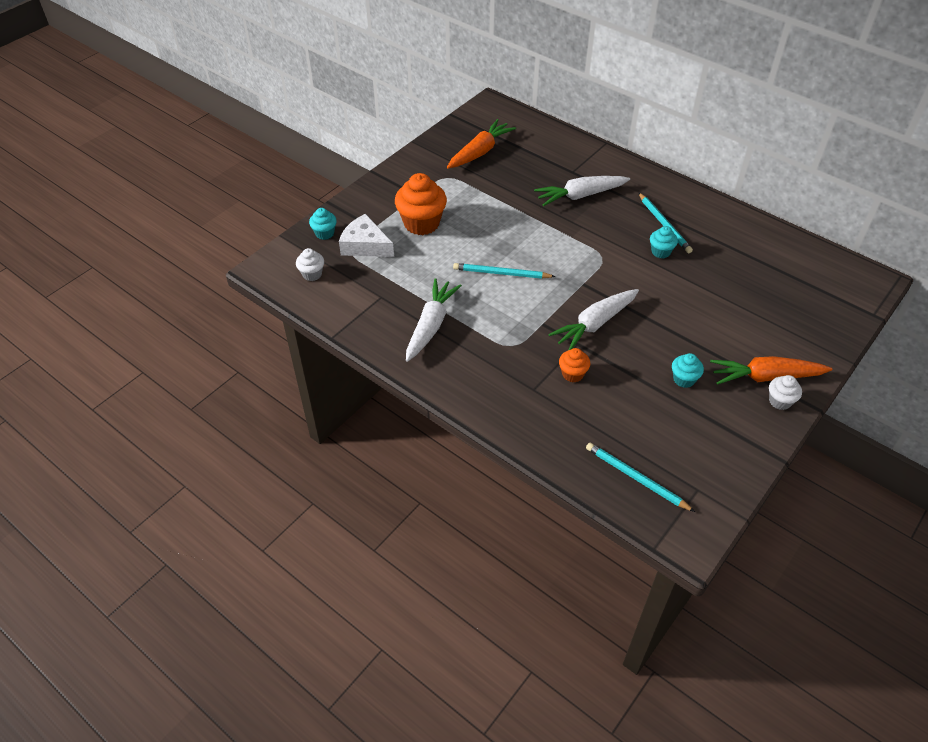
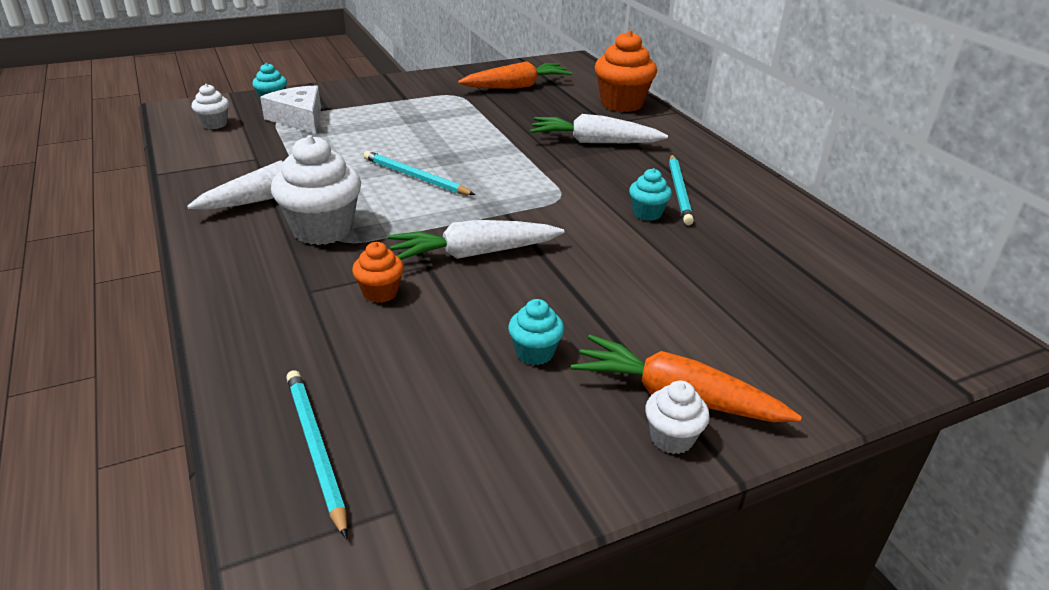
camera: 25 degrees right, 15 degrees down
(421, 223) = (381, 118): orange cupcake -> orange cupcake (621, 104)
(492, 341) = (322, 230): none -> white cupcake

